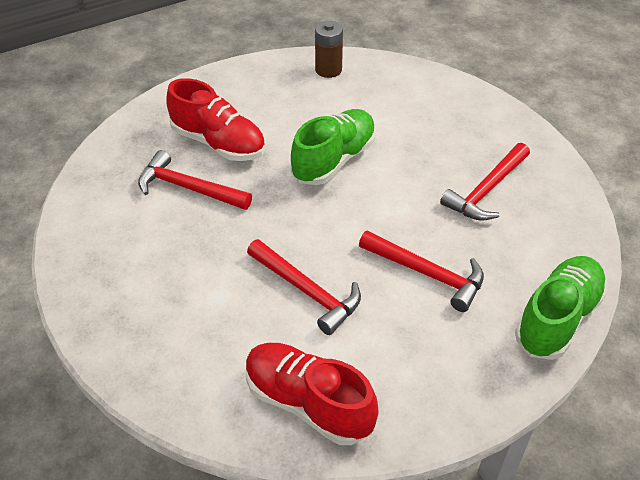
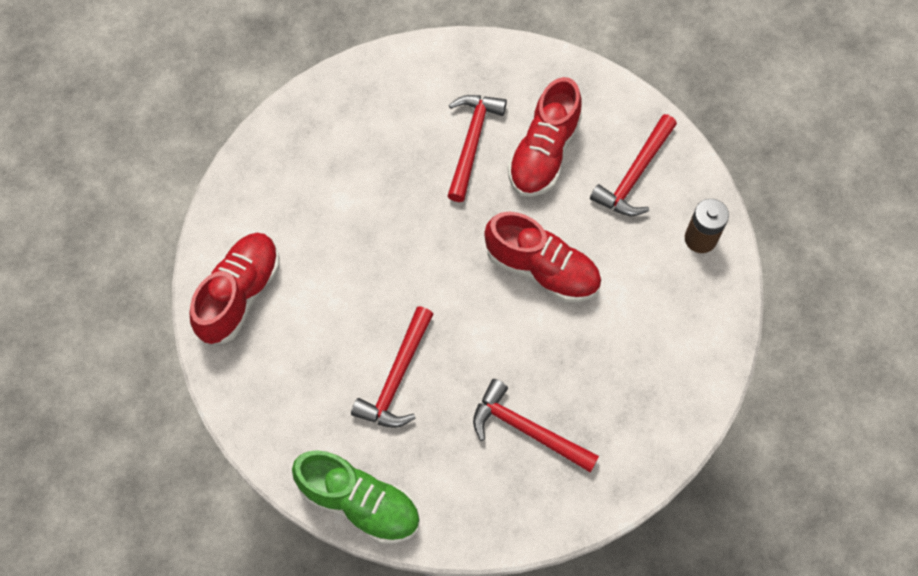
camera: 80 degrees right, 20 degrees up
(307, 291) = (358, 273): red hammer -> red hammer (634, 175)
(334, 160) = (542, 269): green shoe -> red shoe

